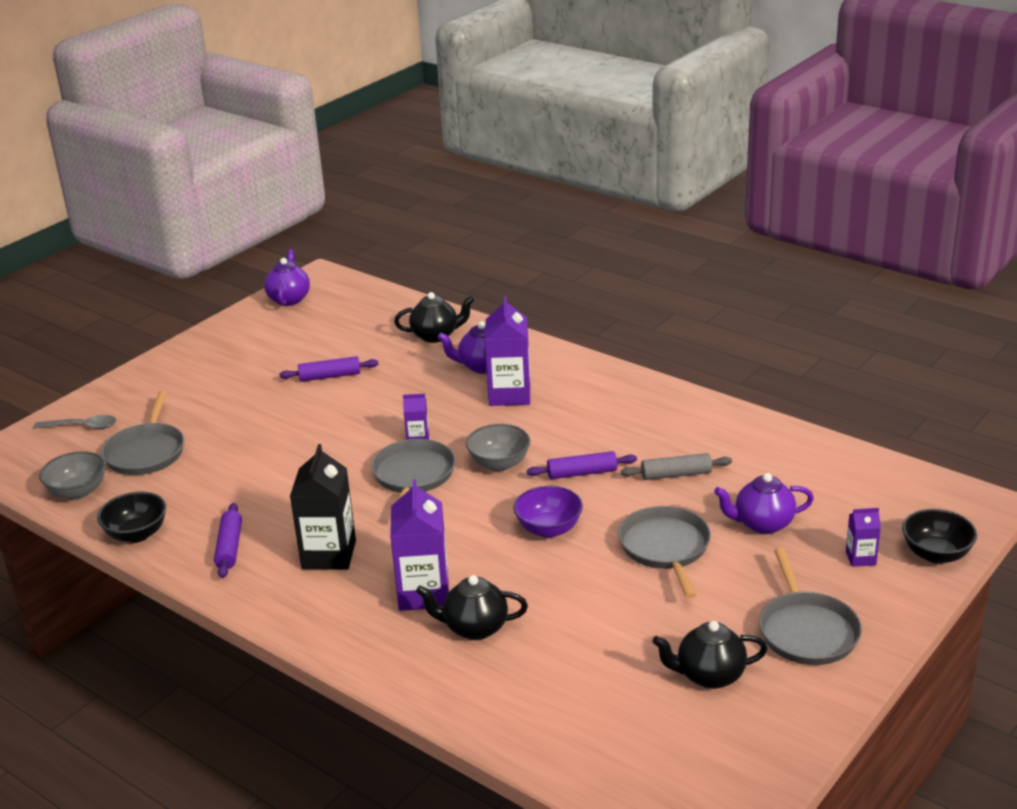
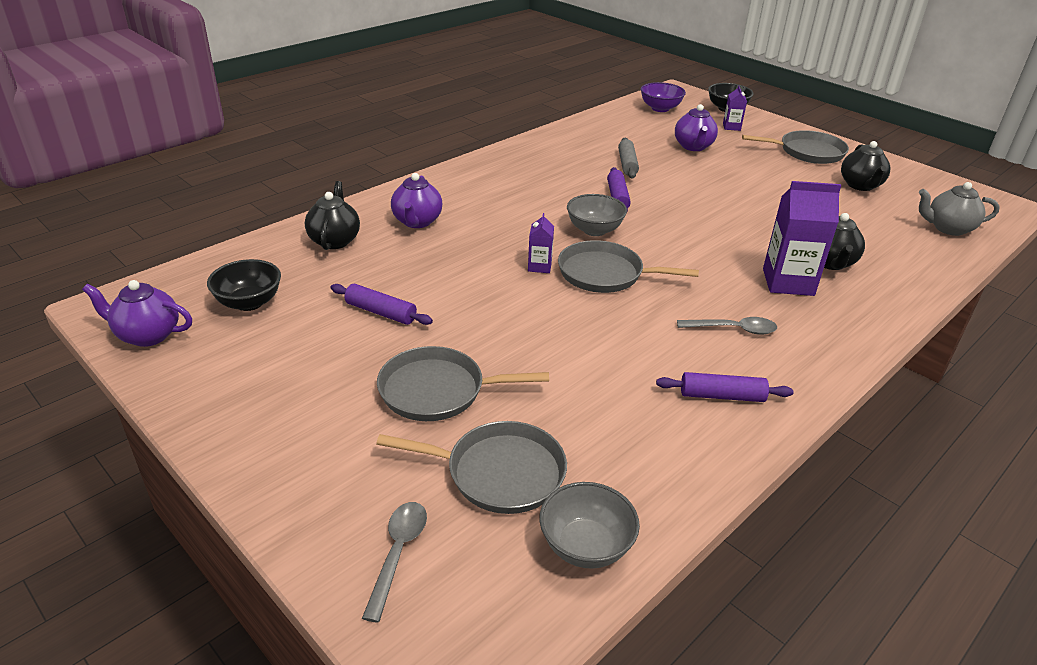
camera: 85 degrees left, 5 degrees up
(137, 534) = (694, 476): black bowl -> black bowl (249, 302)
(329, 554) = (733, 329): black carton -> grey spoon
(330, 376) = (381, 312): purple rolling pin -> purple rolling pin turned 60 degrees counterclockwise
(509, 394) = (477, 214): purple carton -> none
(549, 529) = (696, 219): purple bowl -> purple bowl (660, 108)
(602, 749) = (948, 228): none -> grey teapot
(665, 548) = (721, 180): grey pan -> grey pan (437, 391)

